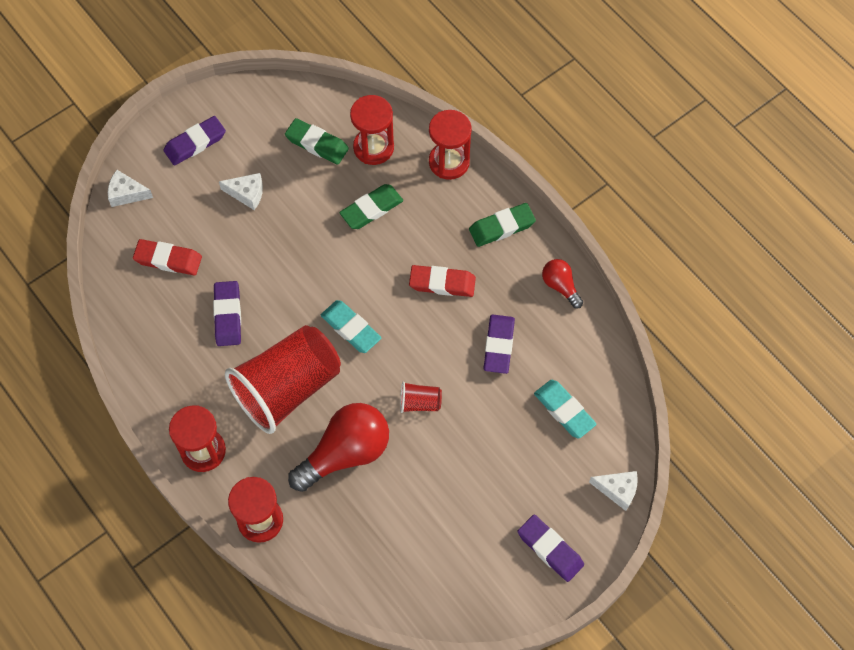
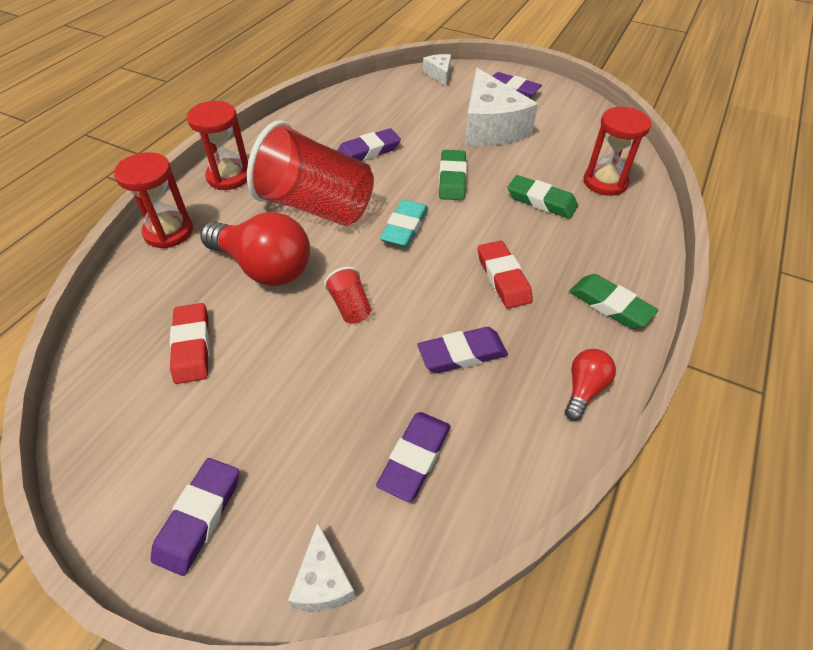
camera: 65 degrees right, 15 degrees down
(168, 259) = (398, 108): red eraser -> red eraser (192, 346)
(247, 193) = (490, 127): white cheese -> white cheese, size x2.15
(317, 144) = (573, 149): green eraser -> green eraser (452, 179)
(449, 162) = (643, 237): red hourglass -> none
(564, 410) = (415, 458): turquoise eraser -> purple eraser

